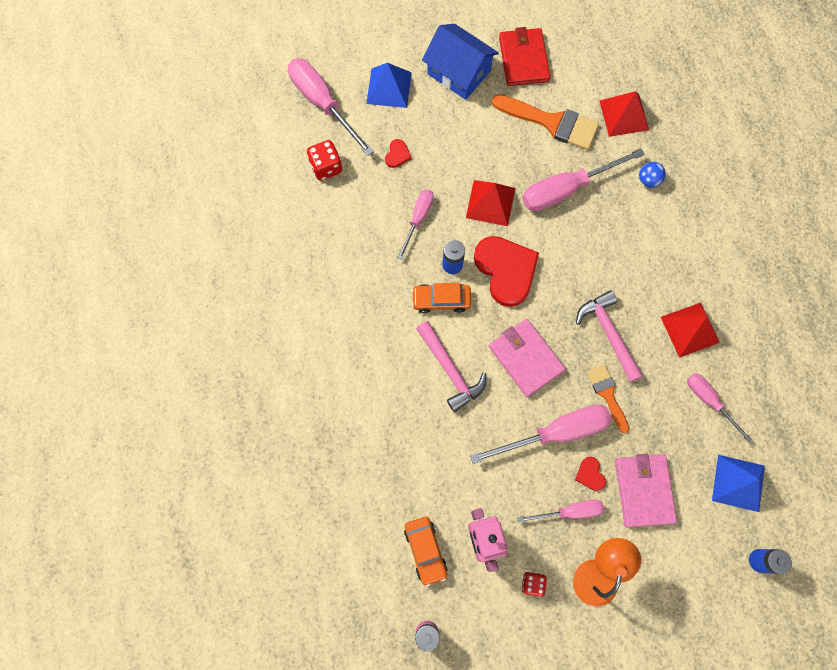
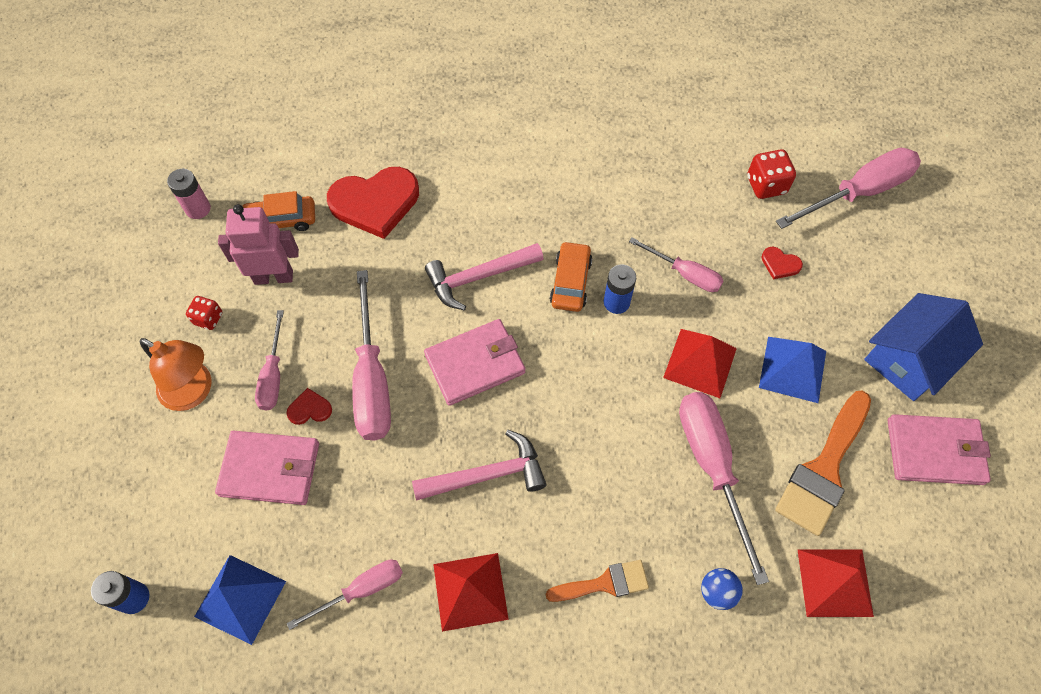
camera: 100 degrees right, 10 degrees down
(389, 88) = (883, 269): blue pyramid -> blue pyramid (792, 369)
(506, 270) = (599, 363): red heart -> red heart (375, 203)
(523, 59) = (935, 451): red wallet -> pink wallet
(607, 394) = (405, 453): orange brush -> orange brush (604, 583)

